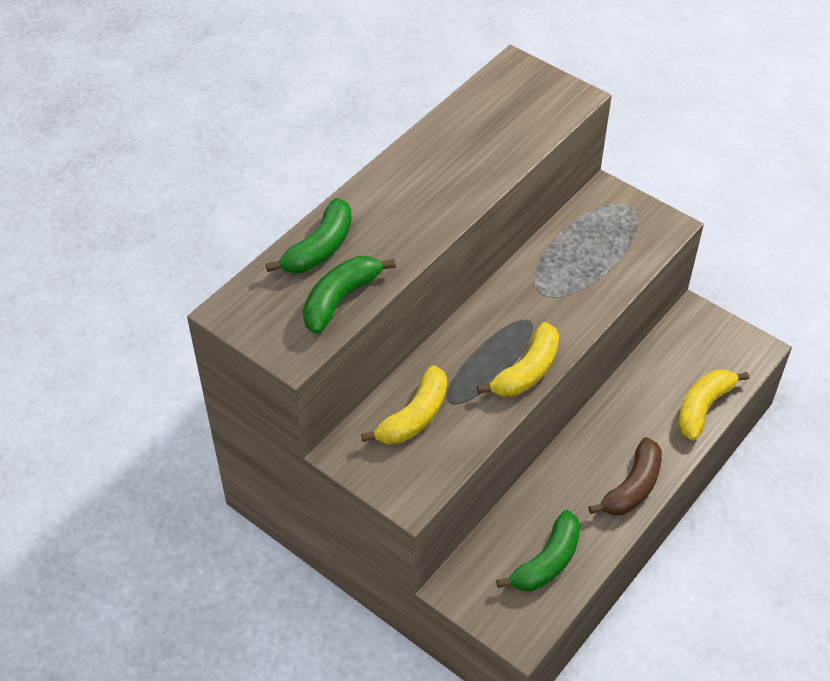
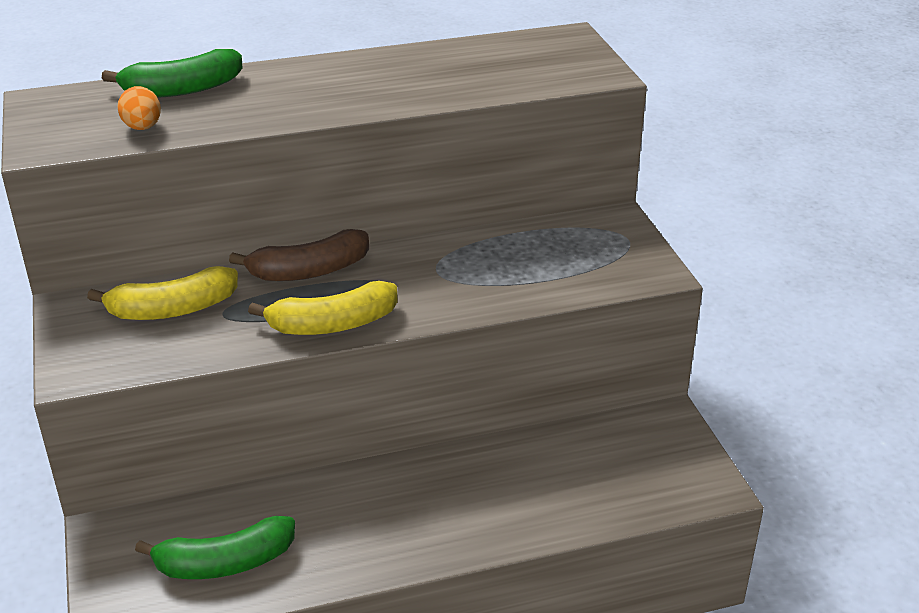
camera: 35 degrees right, 15 degrees down
(340, 299) = (142, 127): green banana -> orange egg
(632, 487) = (403, 544): brown banana -> brown banana (309, 271)
(703, 407) = (577, 511): yellow banana -> none

